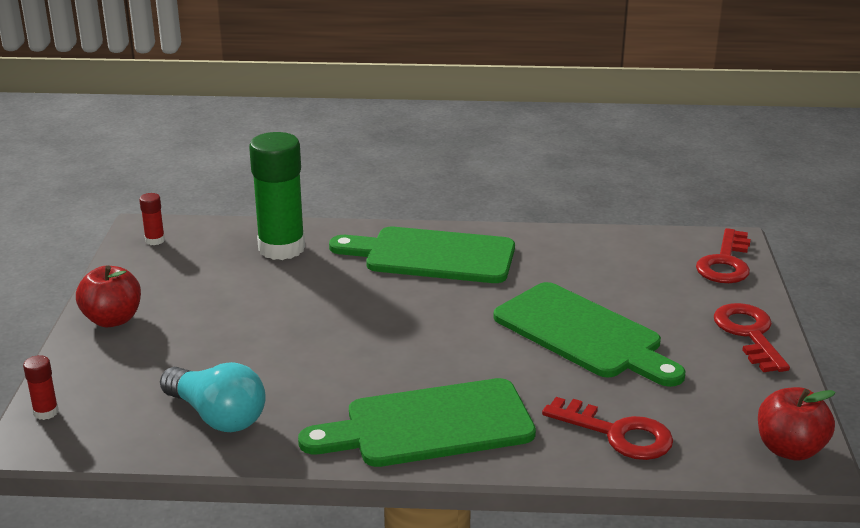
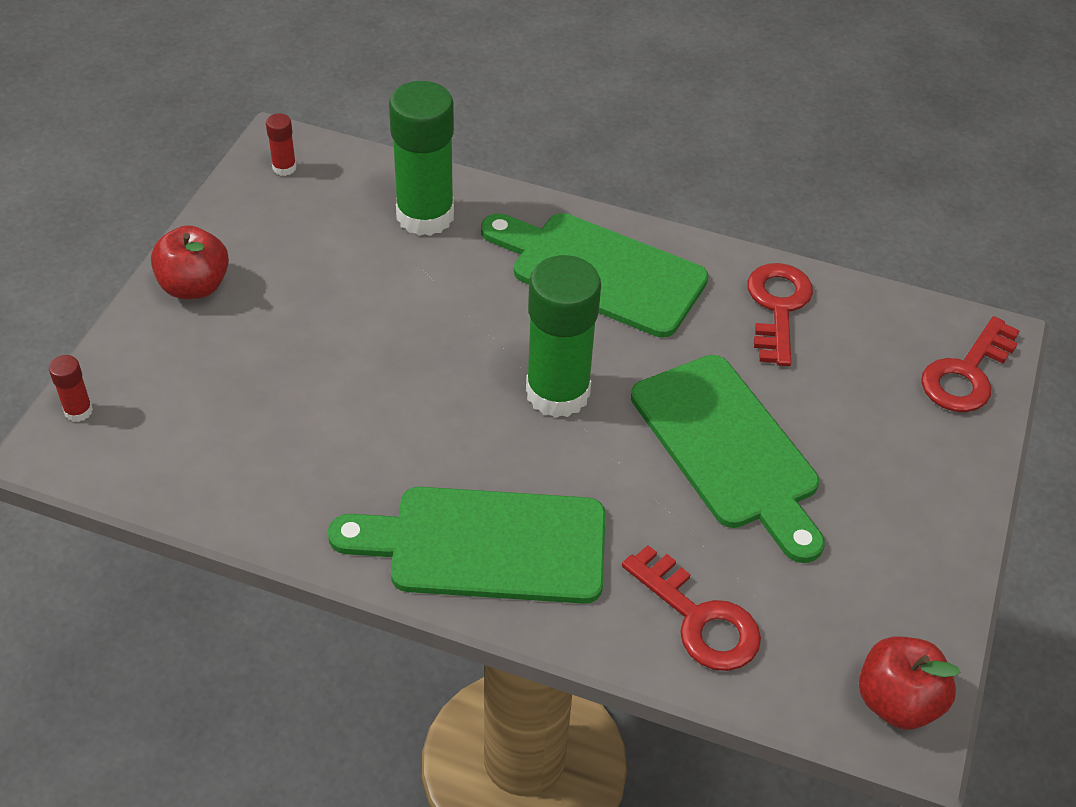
camera: 15 degrees right, 20 degrees up
(217, 416) = (256, 466): turquoise light bulb -> none
(437, 327) = (557, 393): none -> green glue stick
(749, 334) = (938, 502): red key -> red key (777, 307)

